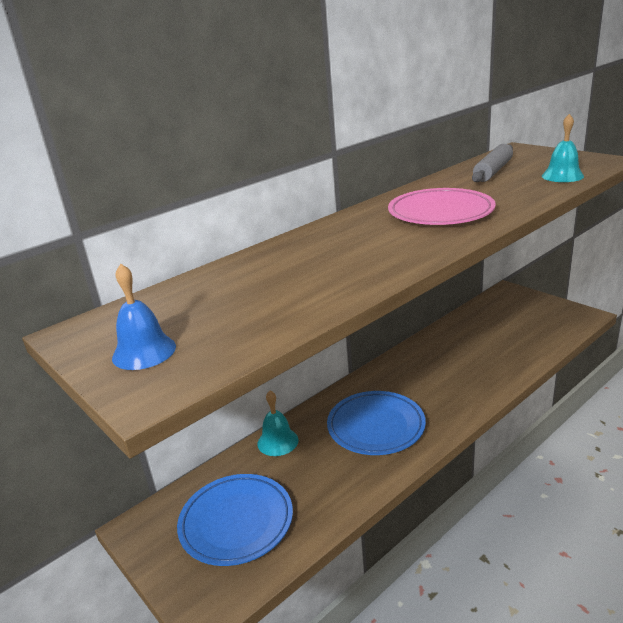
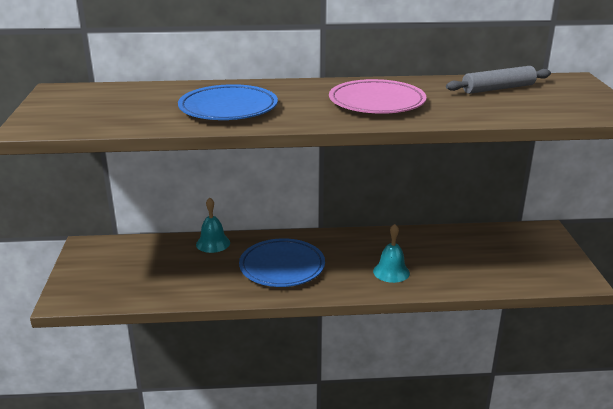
camera: 35 degrees right, 0 degrees up
(144, 352) = (63, 110): blue bell -> none
(236, 522) = (131, 271): blue plate -> blue plate (228, 108)
(562, 176) = (541, 111): turquoise bell -> turquoise bell (391, 272)

